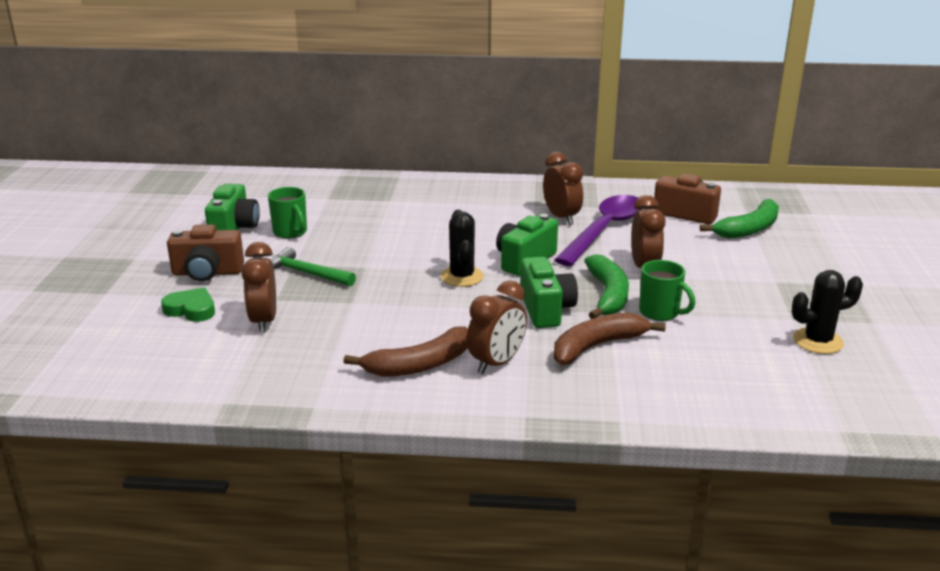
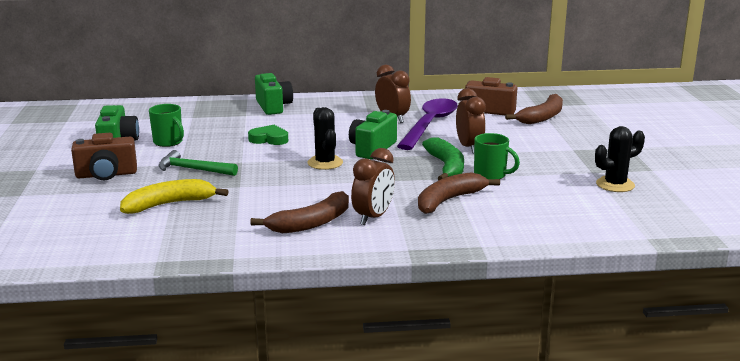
camera: 10 degrees left, 5 degrees down
(191, 309) = (102, 201): green heart -> green heart (269, 139)
(264, 321) = (169, 204): brown clock -> yellow banana
(546, 309) = (400, 180): green camera -> green camera (273, 106)
(749, 229) = (542, 117): green banana -> brown banana

